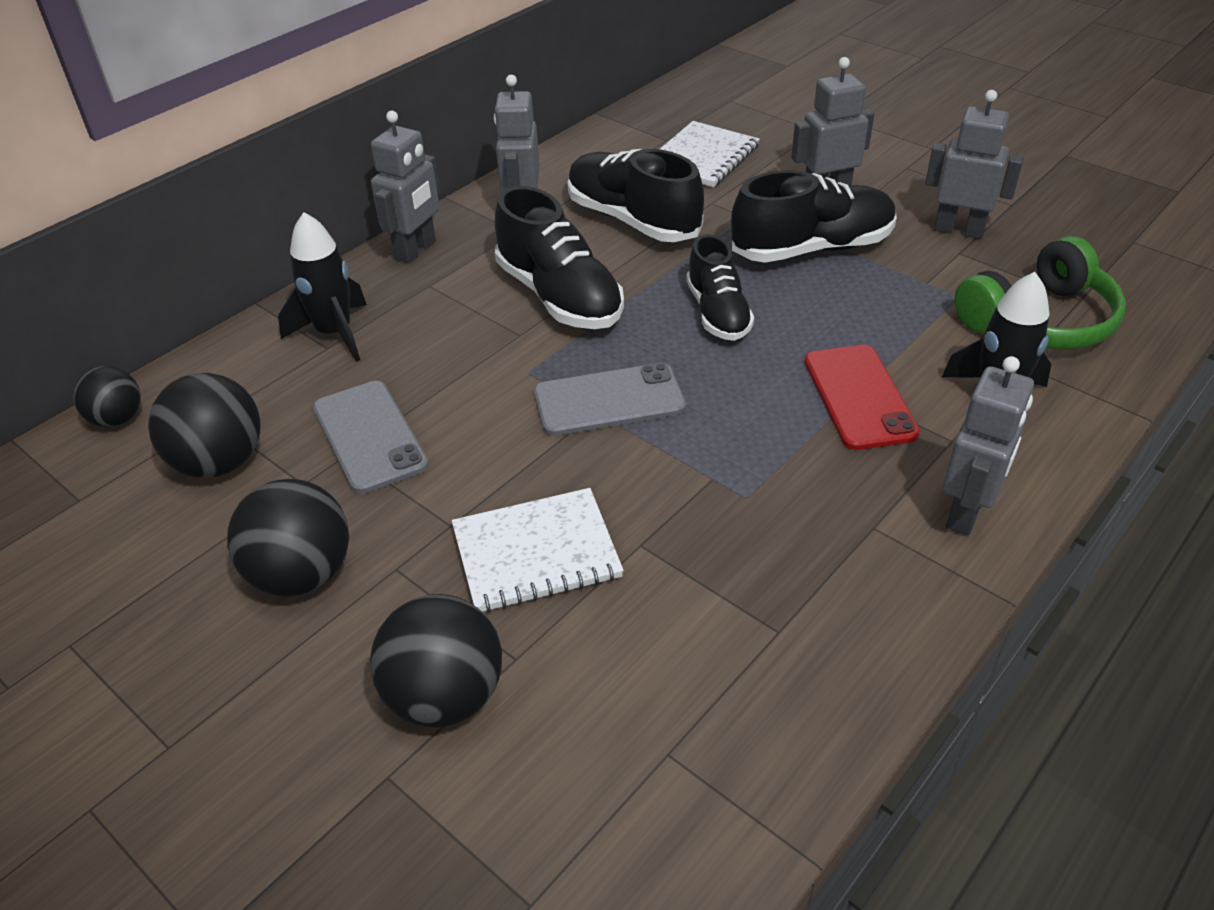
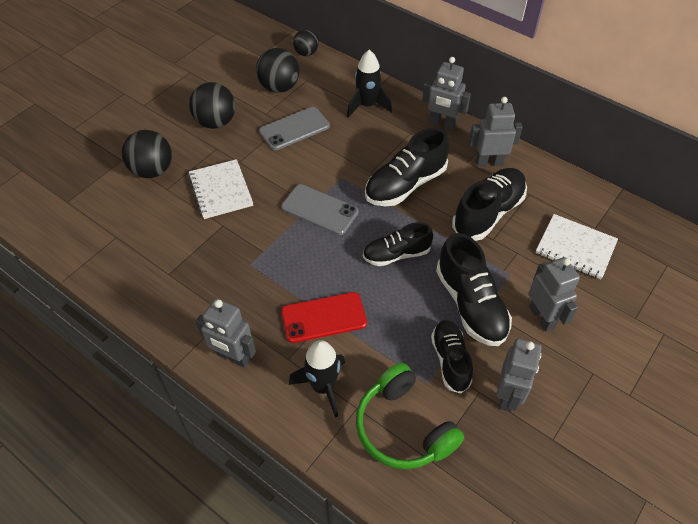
camera: 85 degrees right, 10 degrees up
(609, 400) = (319, 210): grey phone -> grey phone turned 45 degrees counterclockwise
(914, 273) = (450, 360): none -> black shoe

